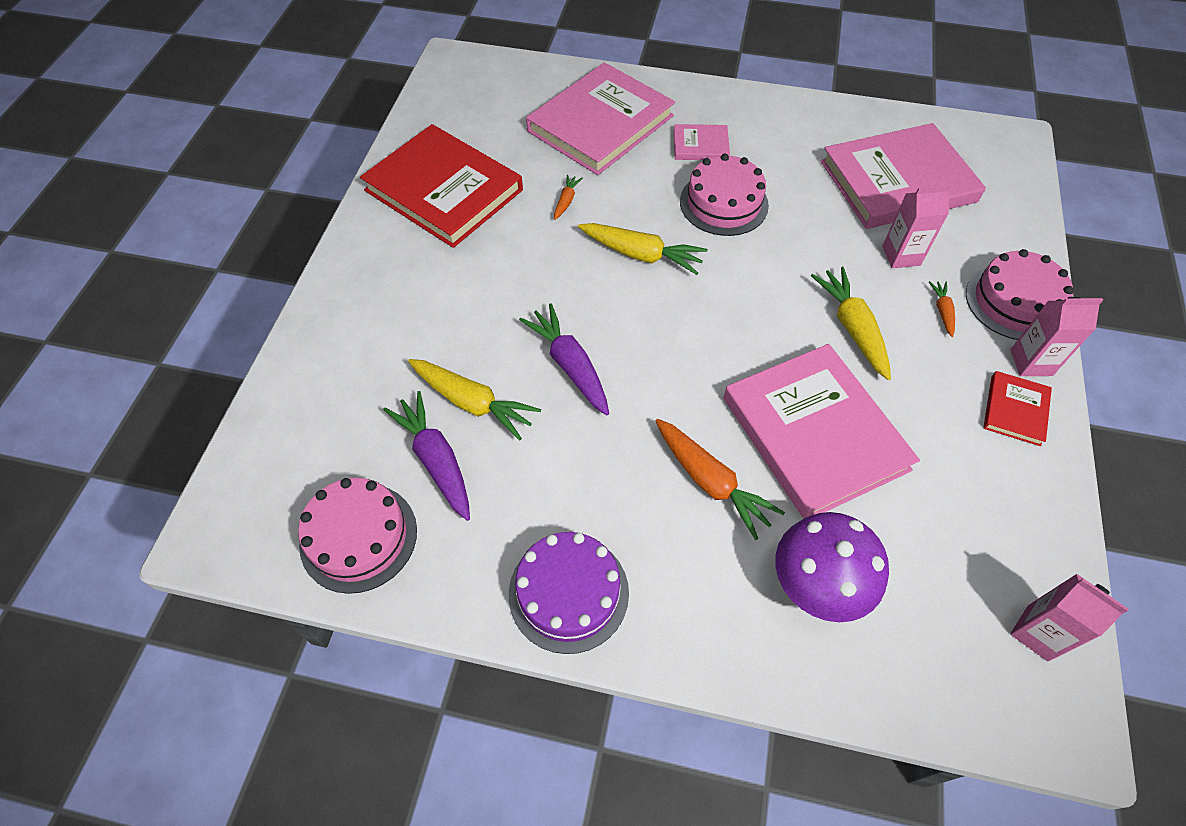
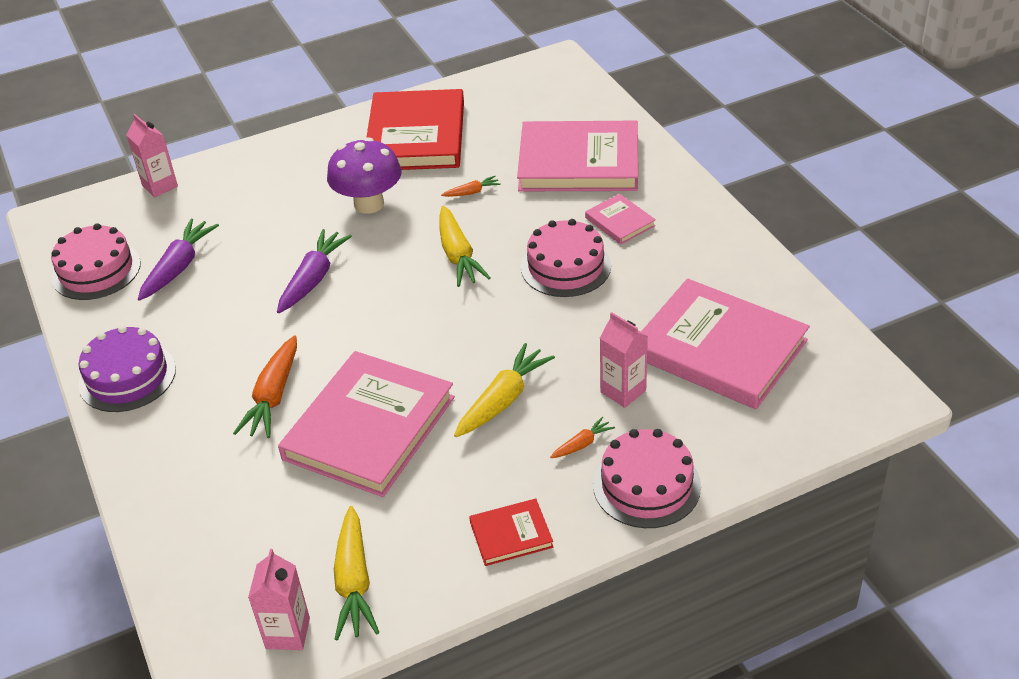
camera: 55 degrees right, 15 degrees down
(472, 403) = (238, 255): yellow carrot -> yellow carrot (354, 582)
(817, 585) = (230, 491): purple mushroom -> purple mushroom (369, 204)
(1031, 362) = (580, 524): pink carton -> pink carton (160, 186)

